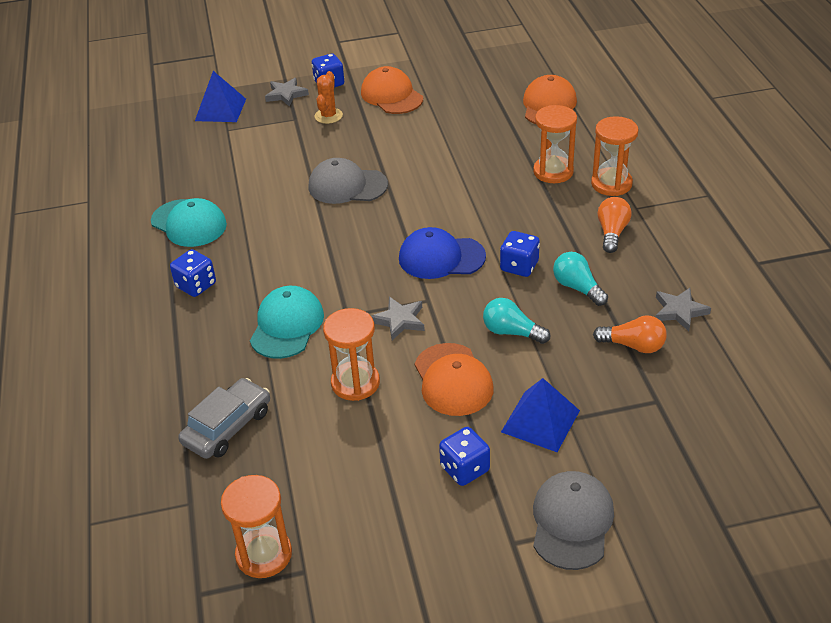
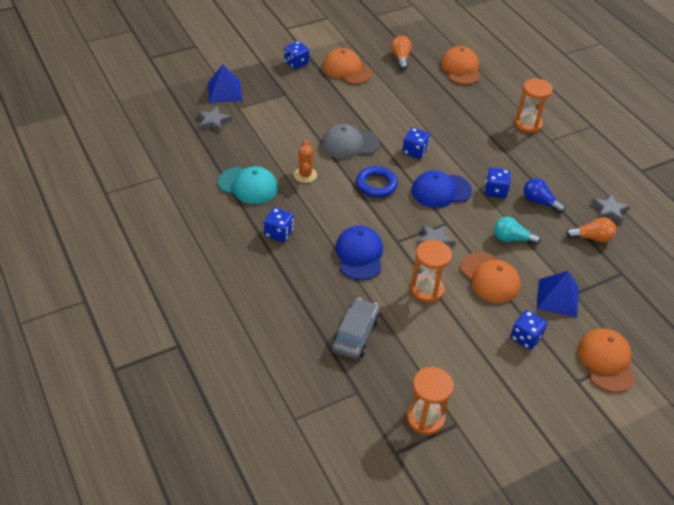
camera: 20 degrees left, 5 degrees up
(286, 94) = (268, 75): grey star -> grey star (213, 121)
(287, 326) = (359, 255): turquoise cap -> blue cap
(328, 116) = (309, 90): orange cactus -> orange cactus (305, 175)
(356, 240) = (376, 184): none -> blue ring
(430, 204) = (415, 151): none -> blue dice
(553, 172) = (486, 119): orange hourglass -> none
(572, 522) = (606, 361): grey cap -> orange cap
(577, 288) = (539, 202): turquoise light bulb -> blue light bulb
(612, 233) = (544, 160): orange light bulb -> orange light bulb (400, 58)

